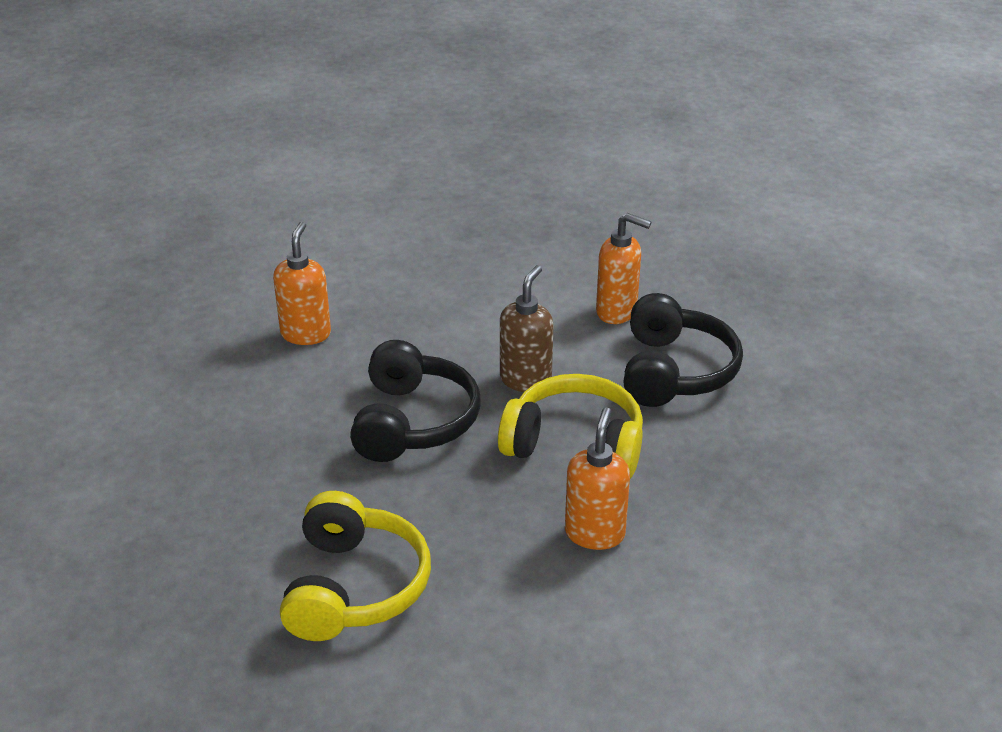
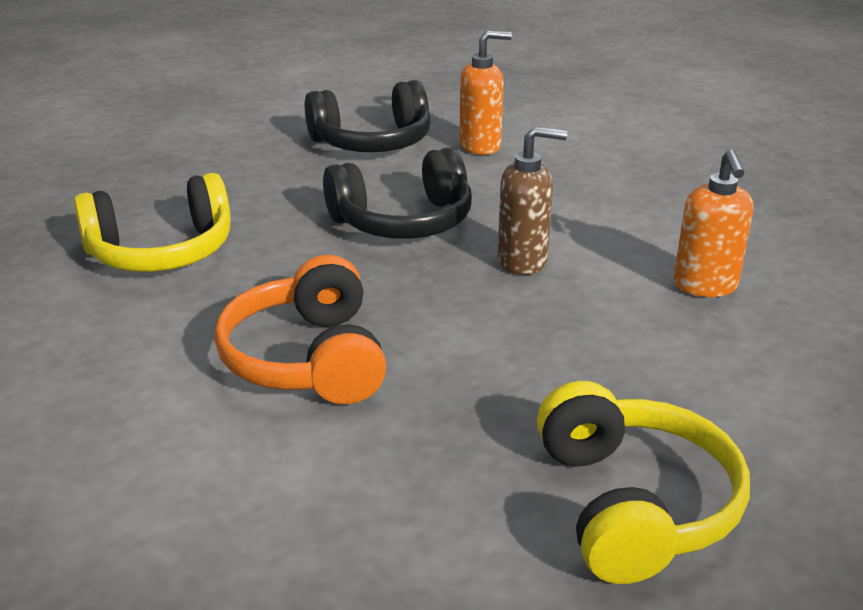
camera: 65 degrees right, 5 degrees down
(575, 445) = (443, 314): yellow headphones -> yellow headphones (633, 505)
(595, 533) = (308, 359): orange soap dispenser -> orange headphones
(674, 371) = (637, 349): black headphones -> black headphones (372, 142)

